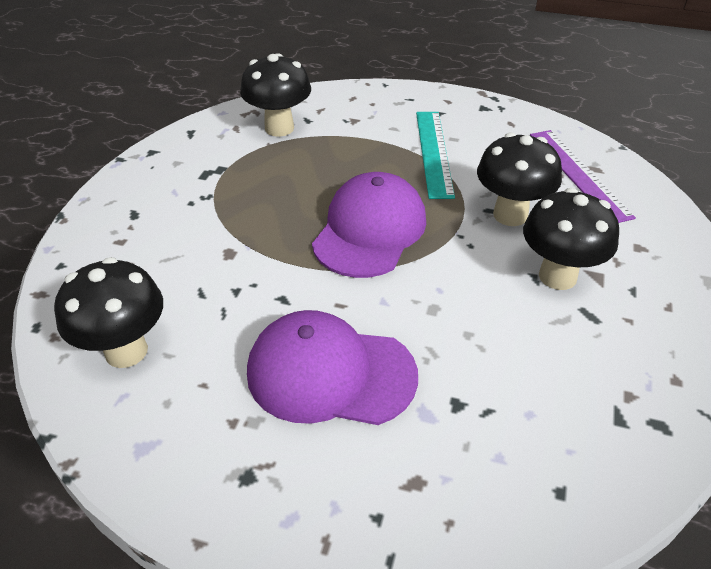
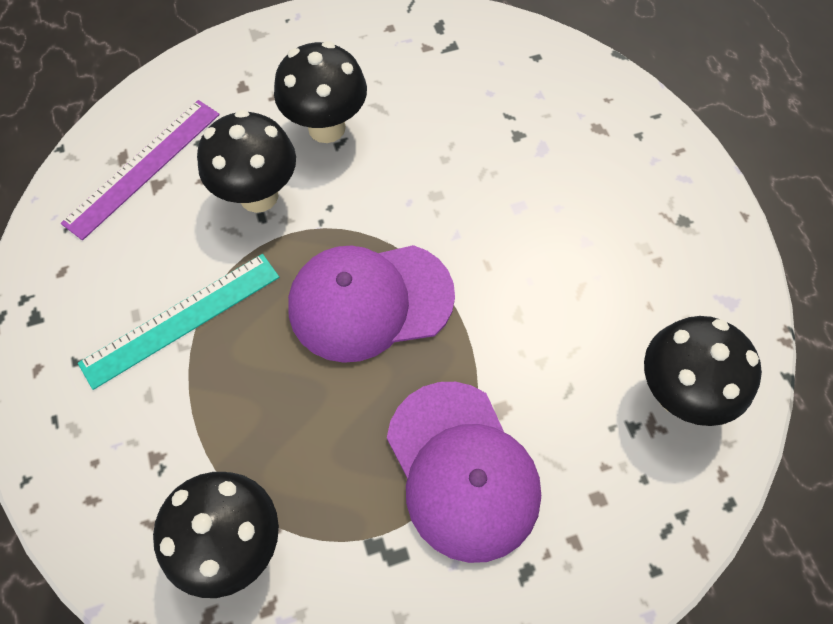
camera: 125 degrees left, 20 degrees up
(330, 373) = (562, 226): purple cap -> purple cap (462, 470)

